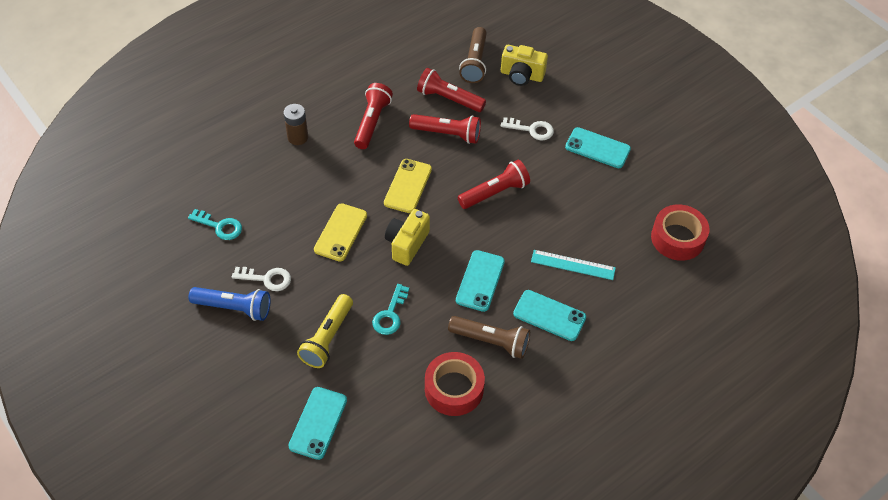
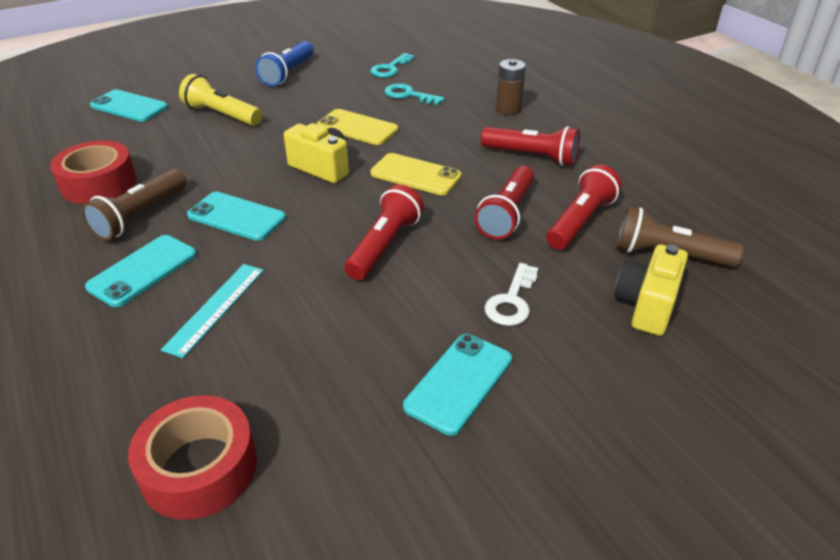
camera: 100 degrees right, 15 degrees down
(267, 279) = (314, 88): white key -> none
(390, 314) = (227, 150): turquoise key -> turquoise key (408, 95)
(495, 192) = (384, 246): red flashlight -> red flashlight turned 135 degrees counterclockwise

